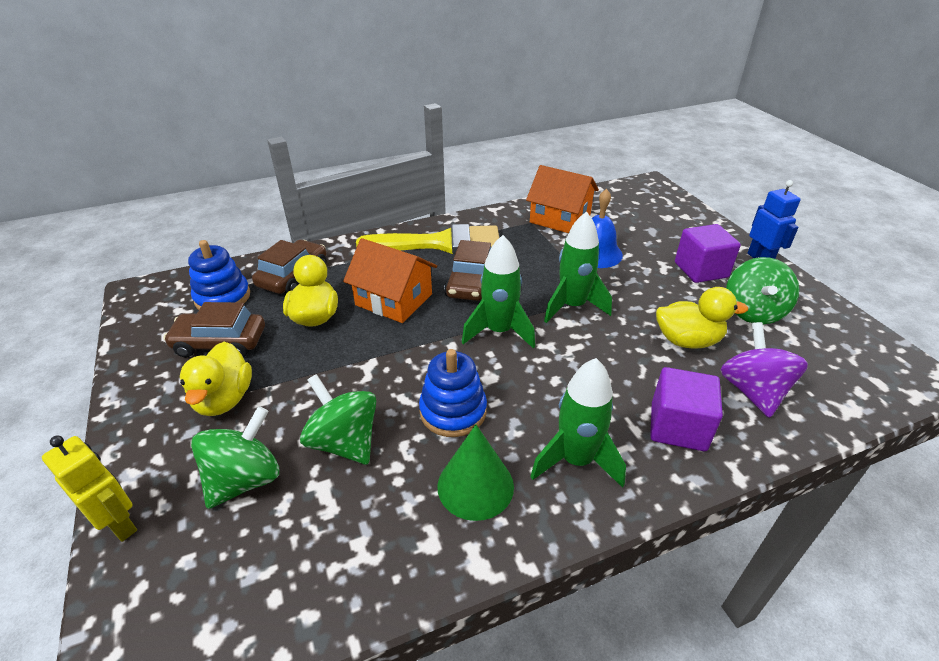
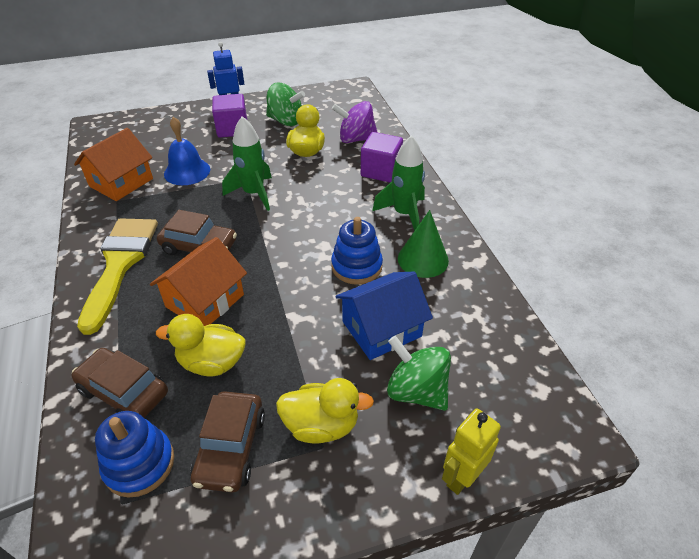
camera: 85 degrees left, 5 degrees up
(344, 442) = (381, 329): green spinning top -> blue house
(499, 331) = (273, 235): green rocket -> none

